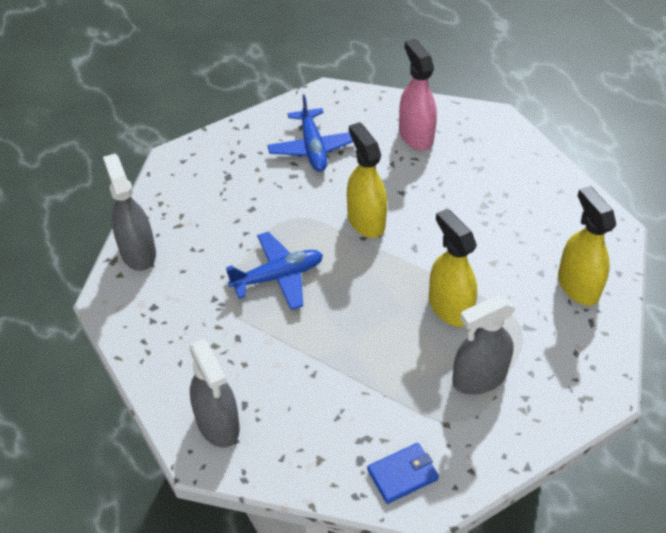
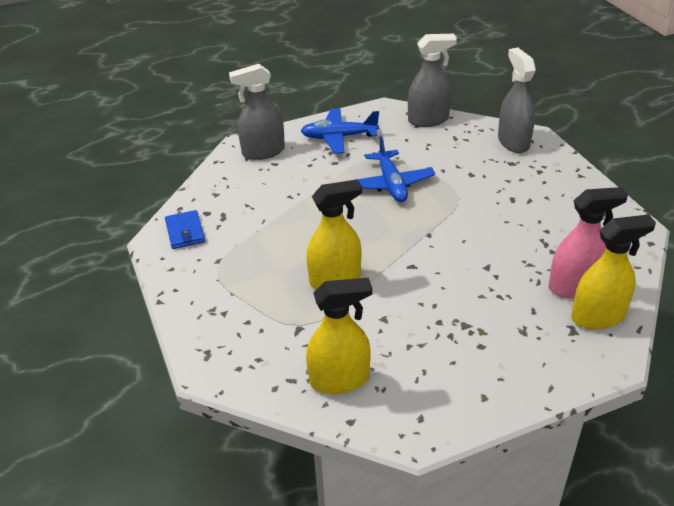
camera: 100 degrees right, 10 degrees down
(313, 148) = (551, 213): blue plane -> blue plane (339, 137)
(366, 220) = (450, 238): yellow spray bottle -> yellow spray bottle (598, 317)
(479, 378) = (254, 286): grey spray bottle -> grey spray bottle (513, 142)

